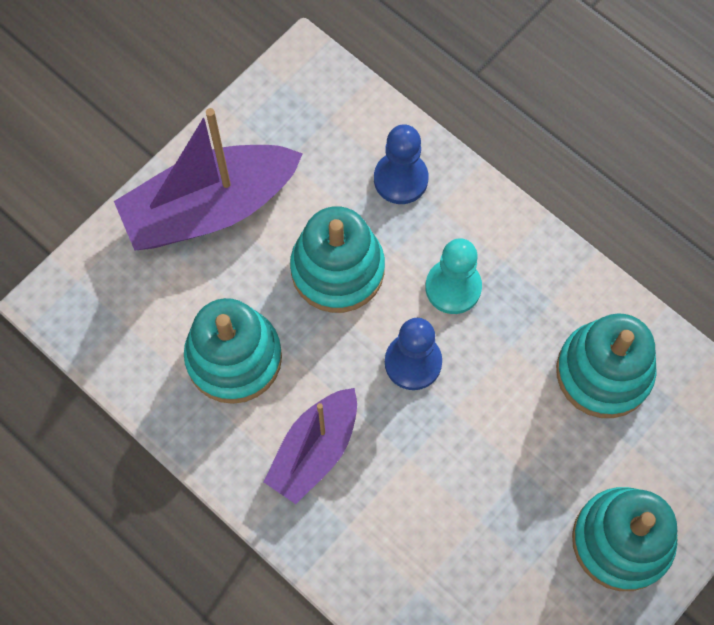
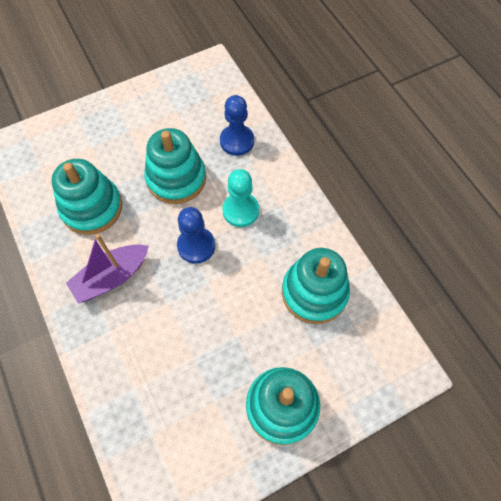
camera: 20 degrees right, 5 degrees down
(210, 208) = (120, 123): purple boat -> none

